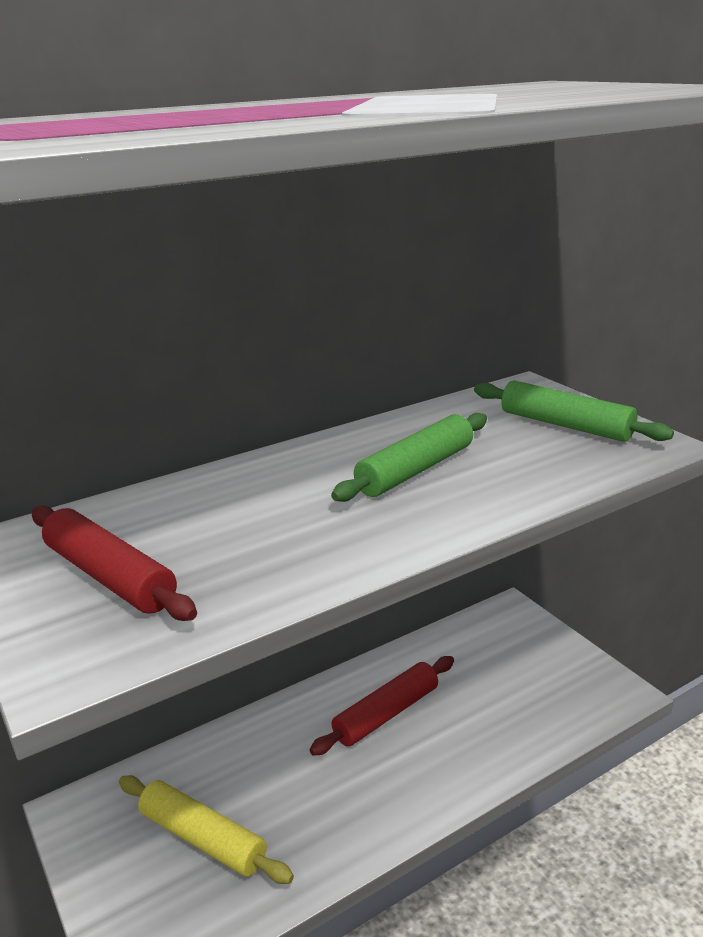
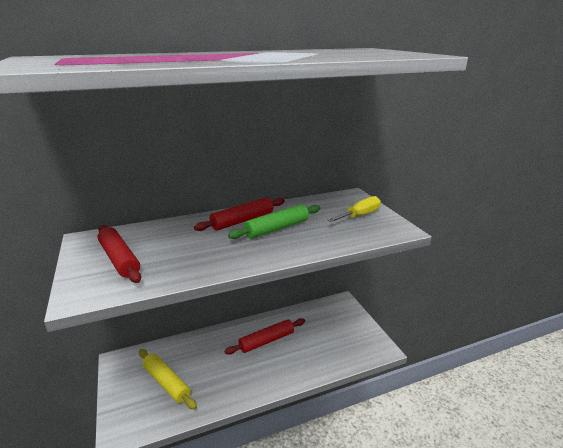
camera: 10 degrees right, 0 degrees up
(333, 462) = (242, 220): none -> red rolling pin
(565, 425) = (360, 215): green rolling pin -> yellow screwdriver

